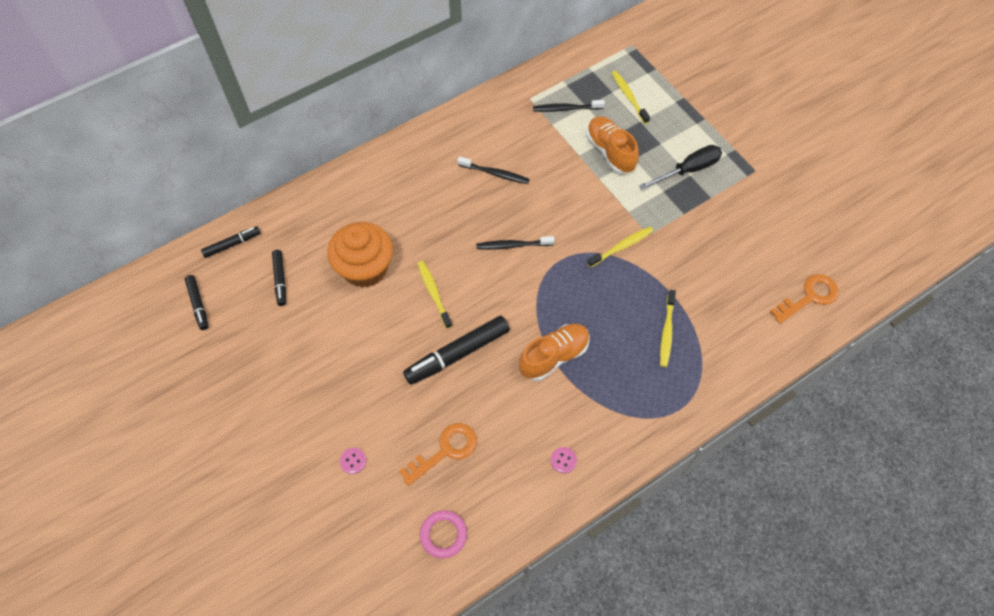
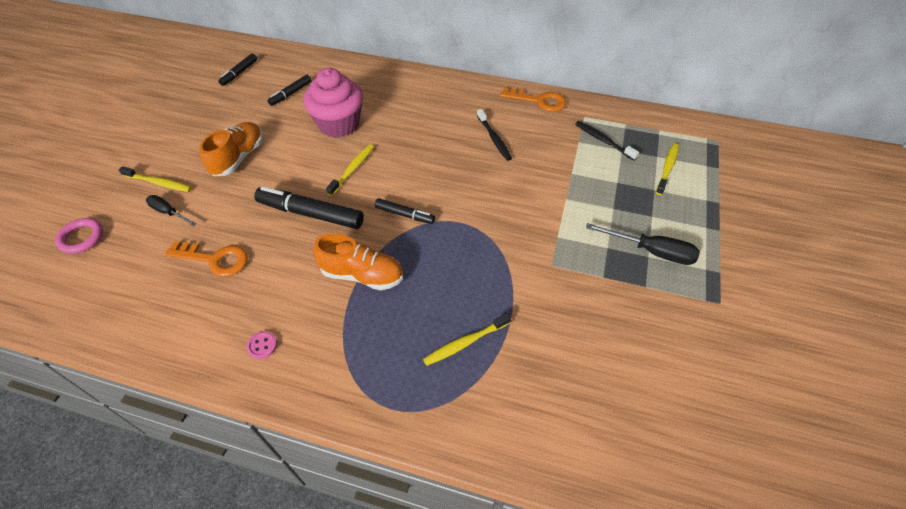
camera: 50 degrees right, 10 degrees down
(232, 244) = (298, 60): black marker -> black marker (404, 214)
(353, 461) = (168, 212): pink button -> black screwdriver
(365, 268) = (339, 124): orange cupcake -> pink cupcake
(443, 535) = (133, 305): pink ring -> pink ring (81, 238)
(513, 245) = (442, 186): black toothbrush -> none
(610, 152) = (600, 189): orange shoe -> orange shoe (238, 158)
(621, 247) = (517, 254): yellow toothbrush -> yellow toothbrush (159, 183)
(809, 297) = (637, 450): orange key -> orange key (539, 101)

